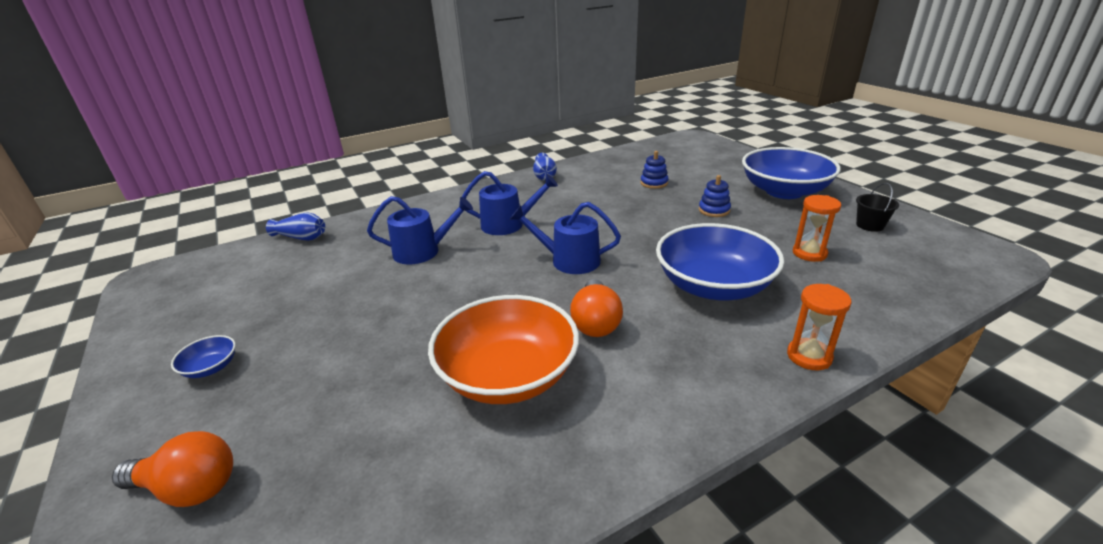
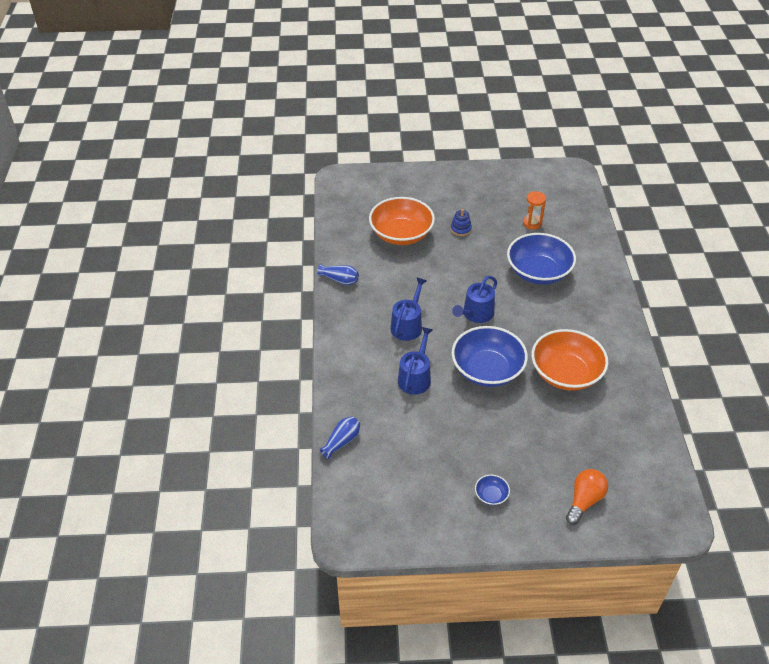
camera: 65 degrees left, 15 degrees up
(595, 322) = (542, 327): orange light bulb -> none
(654, 183) = (401, 234): blue stacking toy -> orange bowl
(784, 191) = (459, 189): blue bowl -> blue bowl (487, 370)
(809, 356) = (606, 272): orange hourglass -> none
(870, 225) = (521, 186): black bucket -> none

